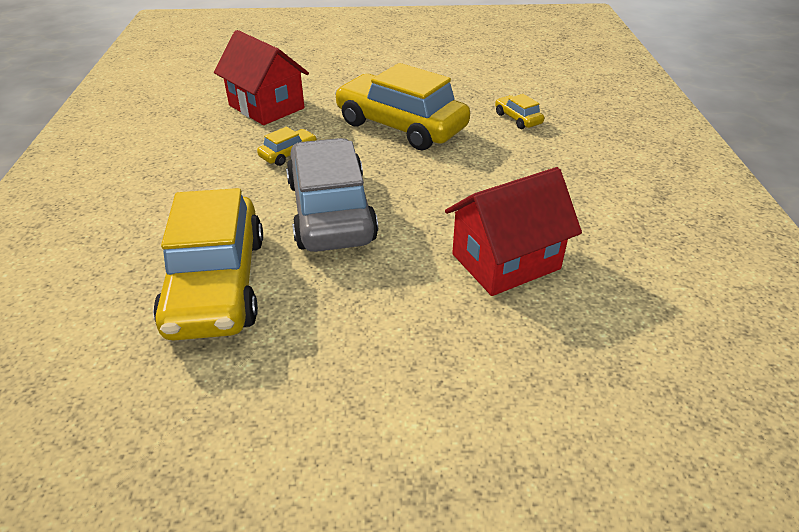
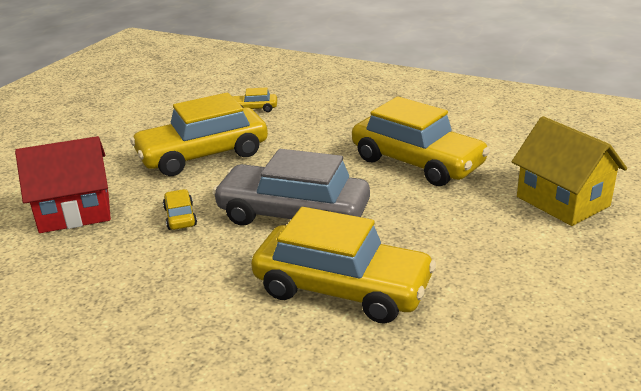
camera: 60 degrees left, 10 degrees down
(505, 261) = (417, 162): red house -> yellow car
(515, 429) = (562, 201): none -> yellow house

